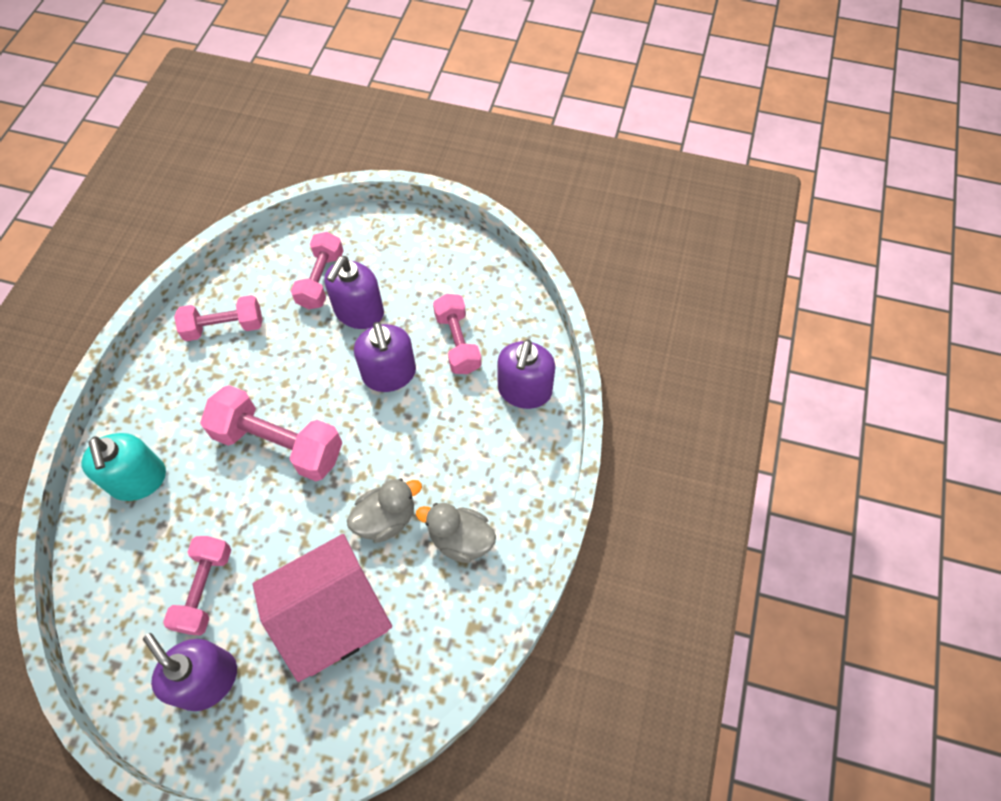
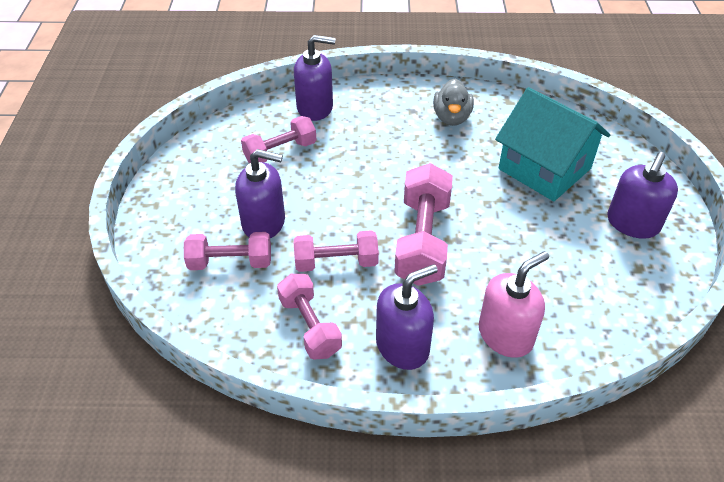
camera: 105 degrees left, 15 degrees down
(138, 480) = (505, 335): turquoise soap dispenser -> pink soap dispenser
(205, 589) = (571, 248): pink dumbbell -> pink dumbbell (336, 262)
(332, 616) = (544, 168): pink house -> turquoise house
(386, 519) = (456, 158): grey duck -> none
(389, 374) = (325, 186): purple soap dispenser -> purple soap dispenser (402, 346)

